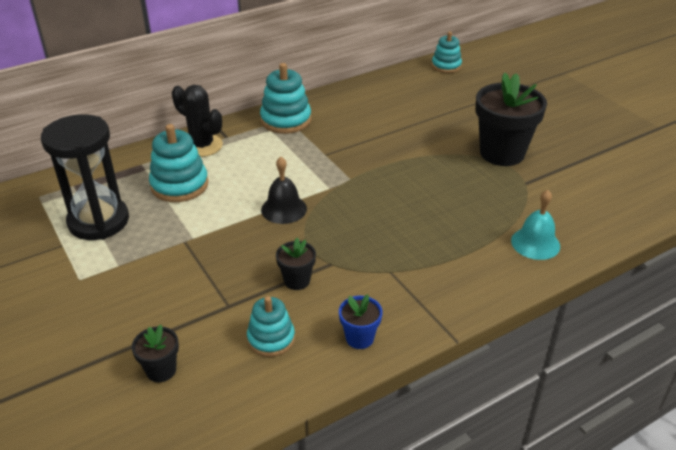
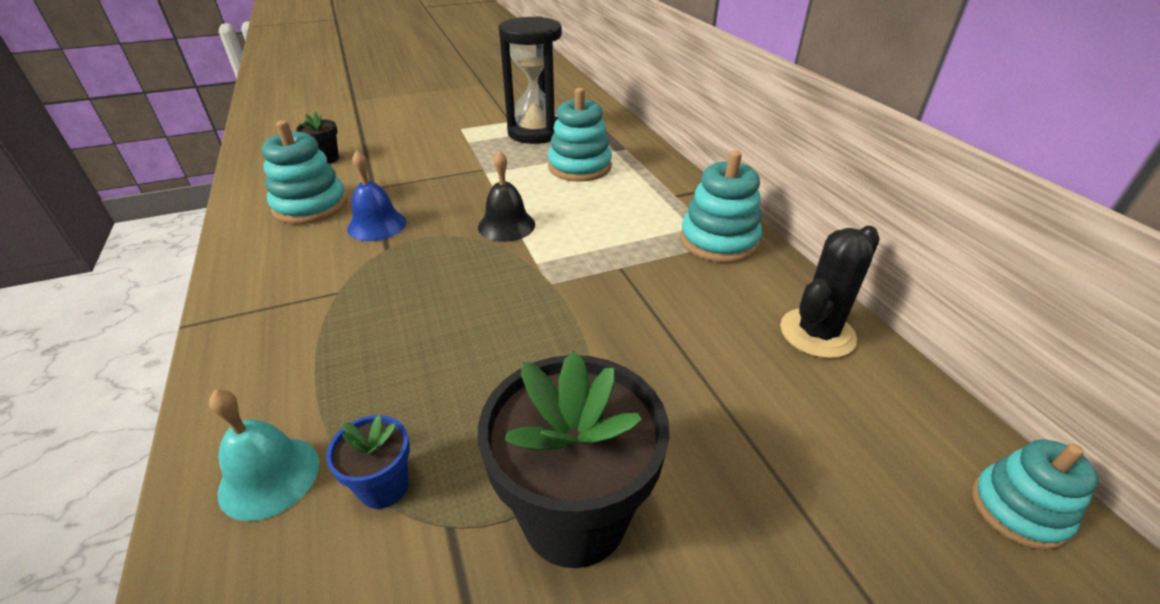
camera: 100 degrees right, 0 degrees up
(202, 146) = (656, 180): black cactus -> black cactus (817, 333)
(271, 339) = (310, 206): turquoise stacking toy -> turquoise stacking toy, size x1.53
(297, 280) = (377, 225): black flower pot -> blue bell
(359, 338) = (259, 255): blue flower pot -> blue flower pot (383, 486)

